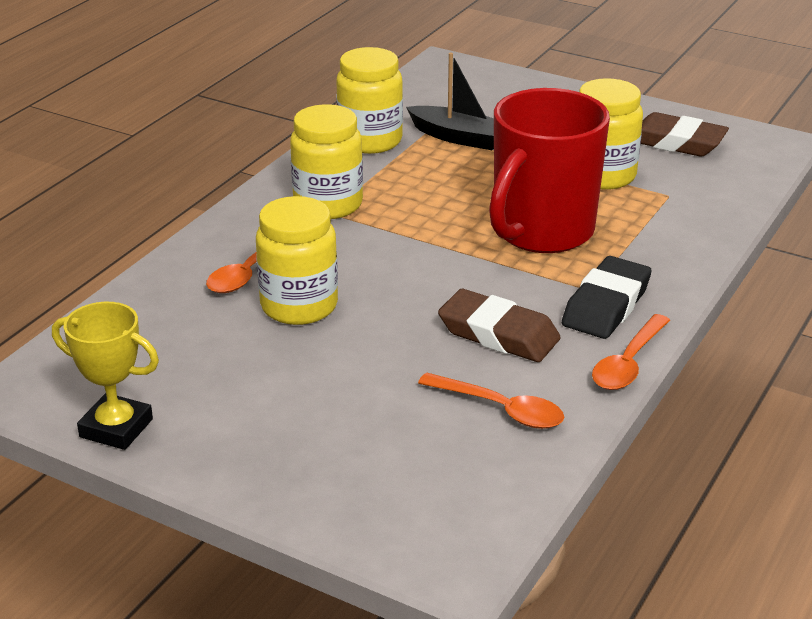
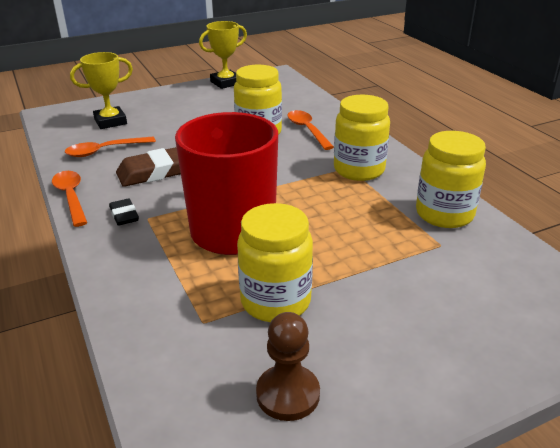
camera: 125 degrees right, 0 degrees up
(409, 466) = (110, 121): none -> yellow trophy
(460, 138) = (417, 257): black boat -> none
(606, 305) = (124, 215): black eraser -> black eraser, size x0.55
(676, 142) = (288, 394): brown eraser -> brown pawn

